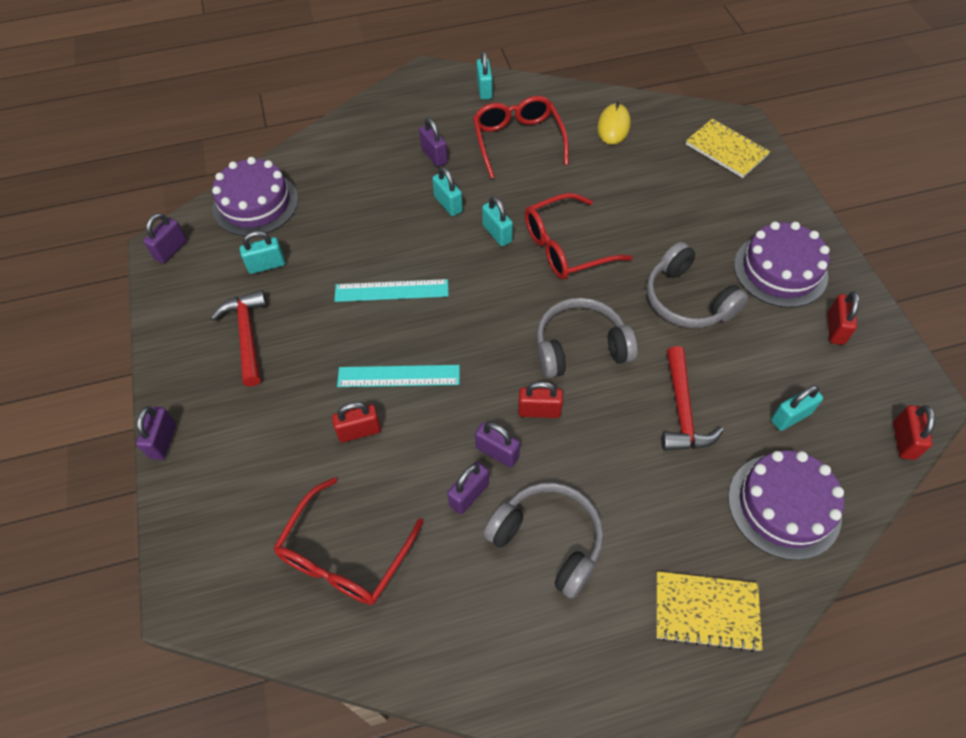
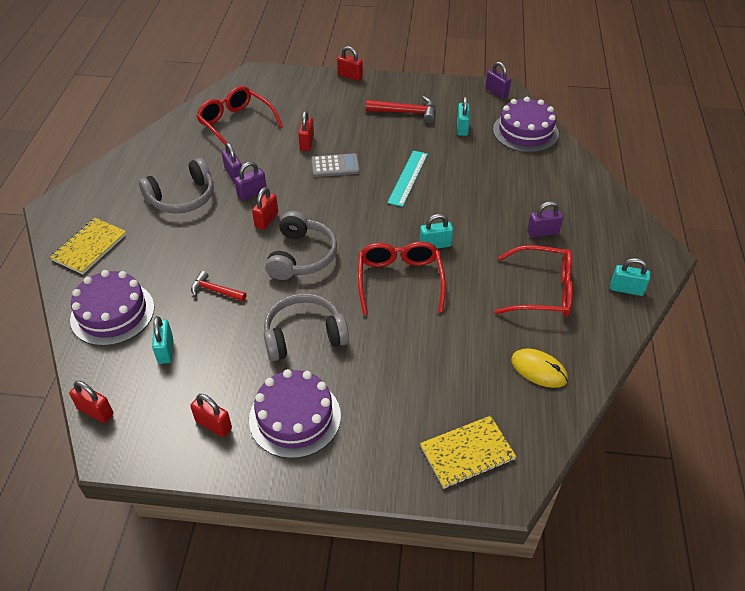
camera: 110 degrees right, 10 degrees down
(163, 441) = (350, 76): purple padlock -> red padlock
(398, 376) = (335, 166): turquoise ruler -> grey calculator
(448, 204) = (480, 226): turquoise padlock -> none
(682, 410) = (215, 291): red hammer -> red hammer, size x0.64

